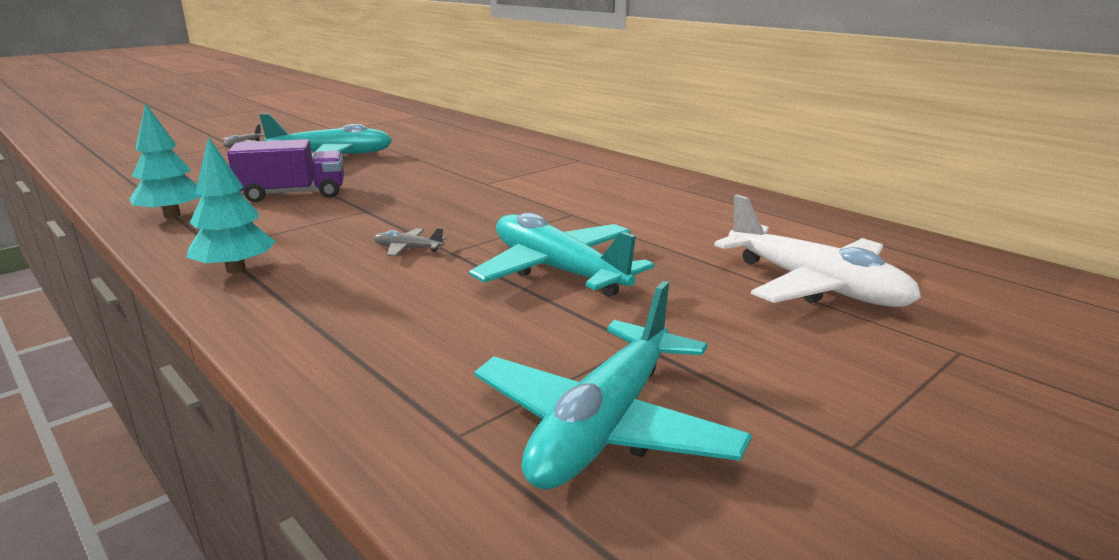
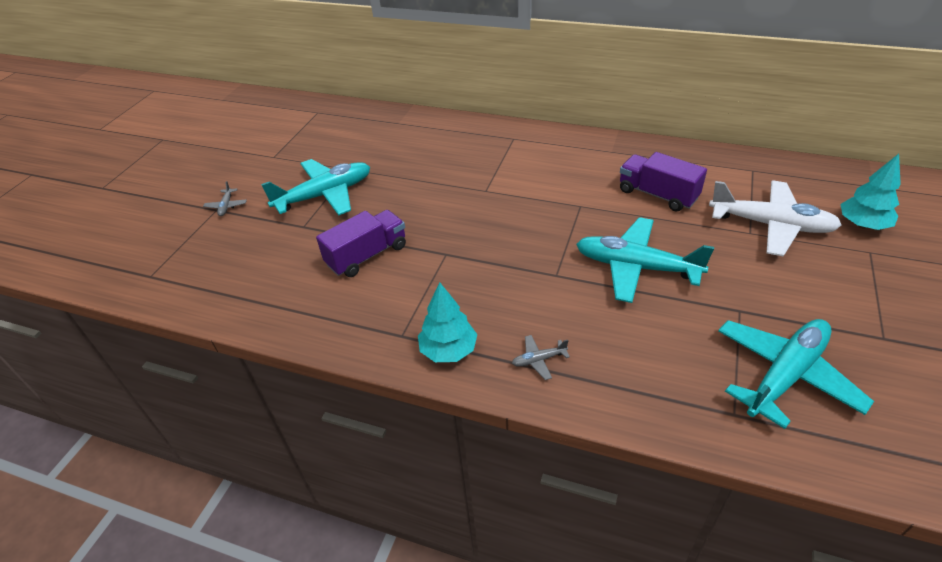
camera: 25 degrees left, 20 degrees up
(172, 215) = (313, 316): turquoise tree -> turquoise tree (862, 224)
(407, 249) = (527, 283): grey plane -> grey plane (538, 360)
(604, 426) = (785, 375): turquoise plane -> turquoise plane turned 135 degrees counterclockwise
(685, 227) = (657, 194): none -> purple truck

